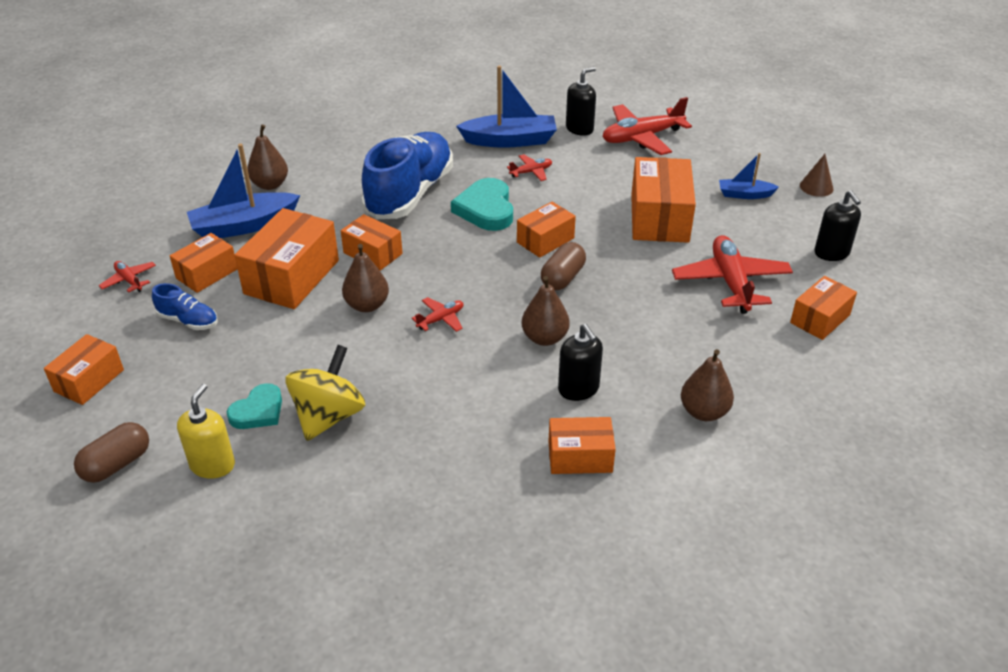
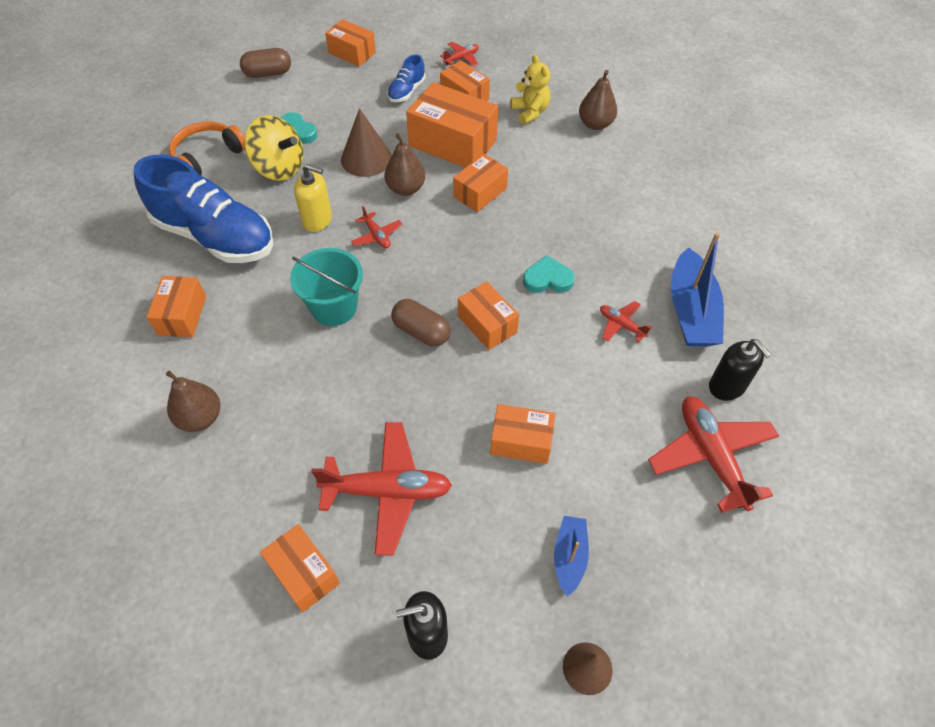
camera: 95 degrees right, 15 degrees up
(117, 464) = (268, 73): brown capsule -> brown capsule turned 60 degrees counterclockwise
(212, 465) = (251, 114): yellow soap dispenser -> yellow soap dispenser (317, 220)
(244, 226) = (530, 112): blue boat -> yellow teddy bear
(302, 495) = (207, 156): none -> orange headphones
(315, 341) = (366, 159): none -> brown cone
(410, 194) = (578, 220): blue shoe -> blue shoe (215, 236)
(486, 209) = (547, 279): turquoise heart -> turquoise heart, size x0.64
(531, 172) = (621, 325): red plane -> red plane turned 150 degrees clockwise
(544, 338) = (334, 307): brown pear -> turquoise bucket
(578, 389) = (260, 324): black soap dispenser -> none
(659, 218) = (521, 441): orange box -> orange box, size x0.59

